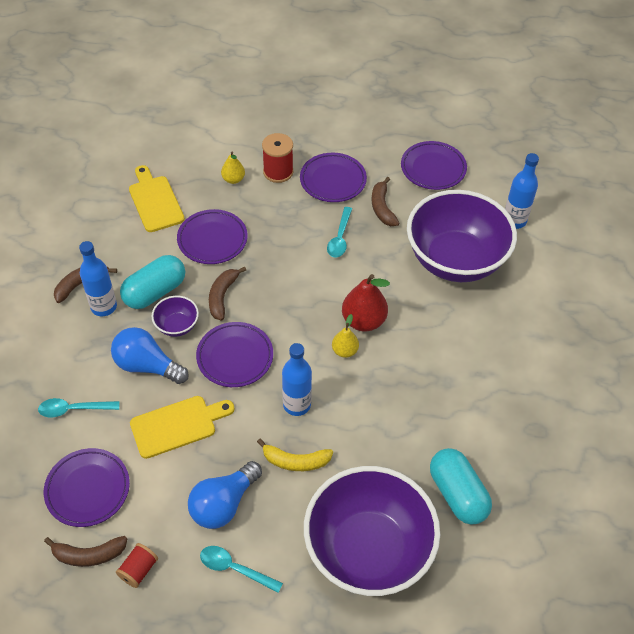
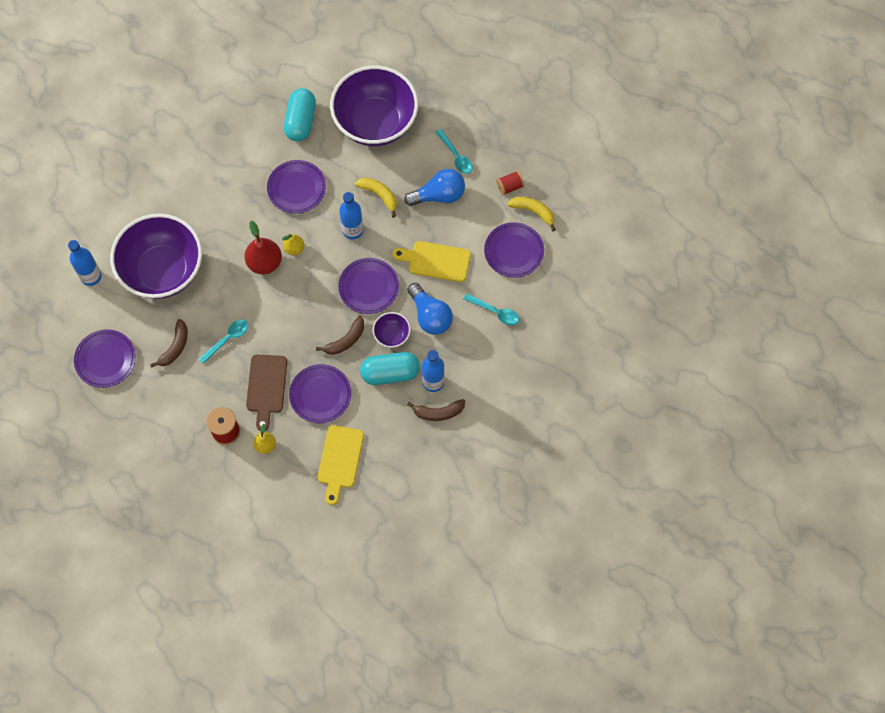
camera: 145 degrees left, 15 degrees up
(89, 555) = (533, 212): brown banana -> yellow banana
(269, 220) = (266, 387): none -> brown cutting board
(333, 180) = (190, 396): purple plate -> purple plate (296, 188)

